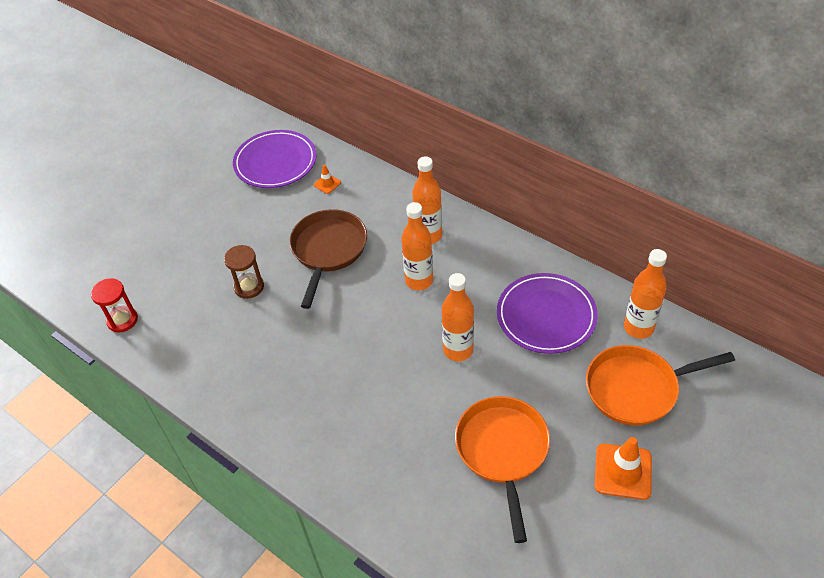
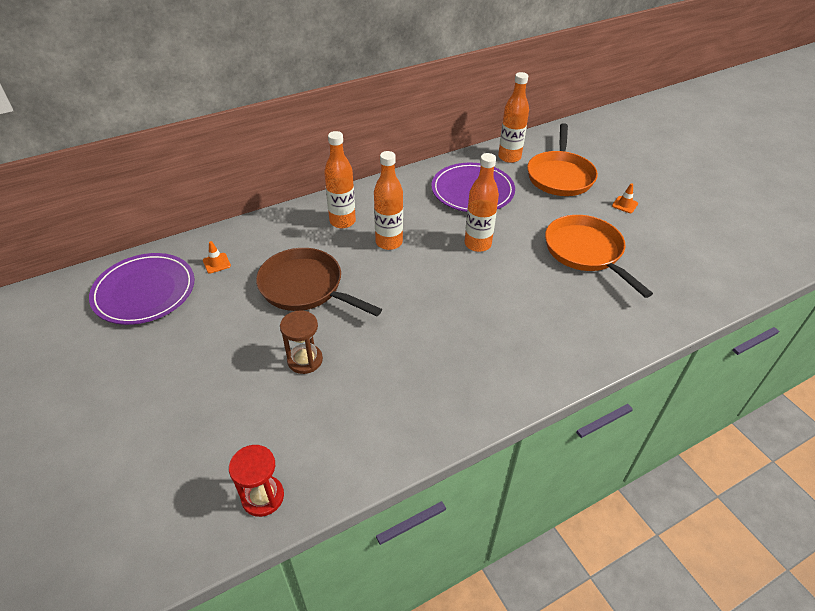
camera: 70 degrees left, 5 degrees down
(503, 451) = (586, 252): orange pan -> orange pan turned 45 degrees clockwise
(623, 471) = (624, 205): orange traffic cone -> orange traffic cone, size x0.52

